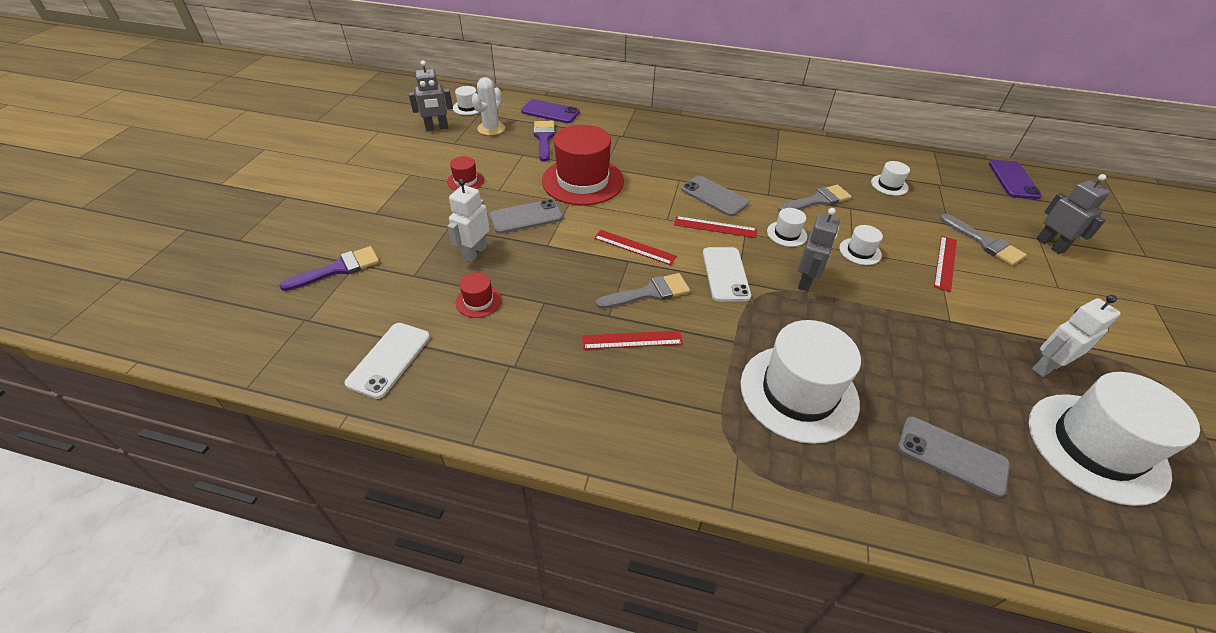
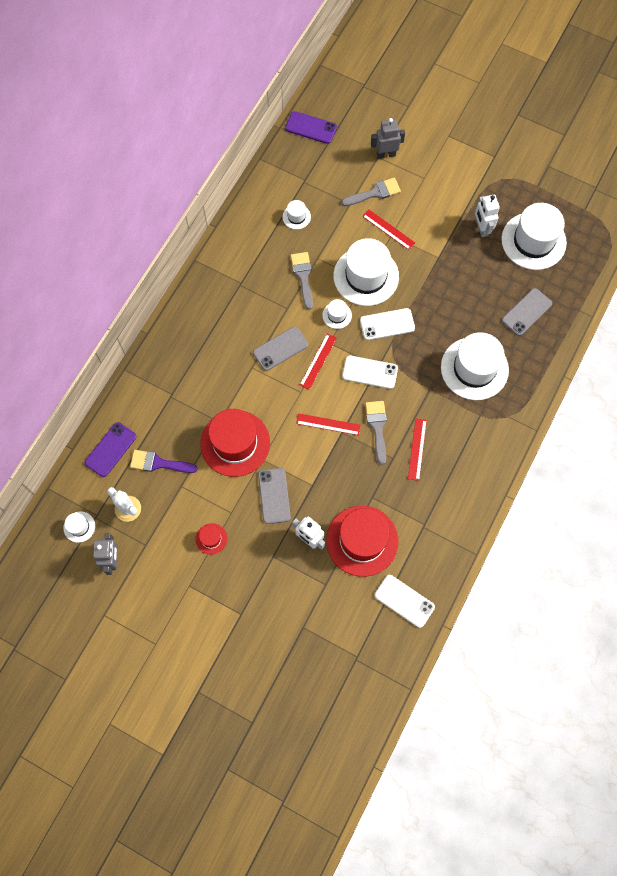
camera: 75 degrees left, 25 degrees up
(338, 269) = (306, 639): purple brush -> none
(478, 301) = (362, 540): red hat -> red hat, size x2.26
(634, 247) = (328, 424): red ruler -> red ruler turned 60 degrees clockwise
(805, 281) = (387, 324): grey robot -> white phone
(860, 251) = (366, 276): white hat -> white hat, size x2.26

